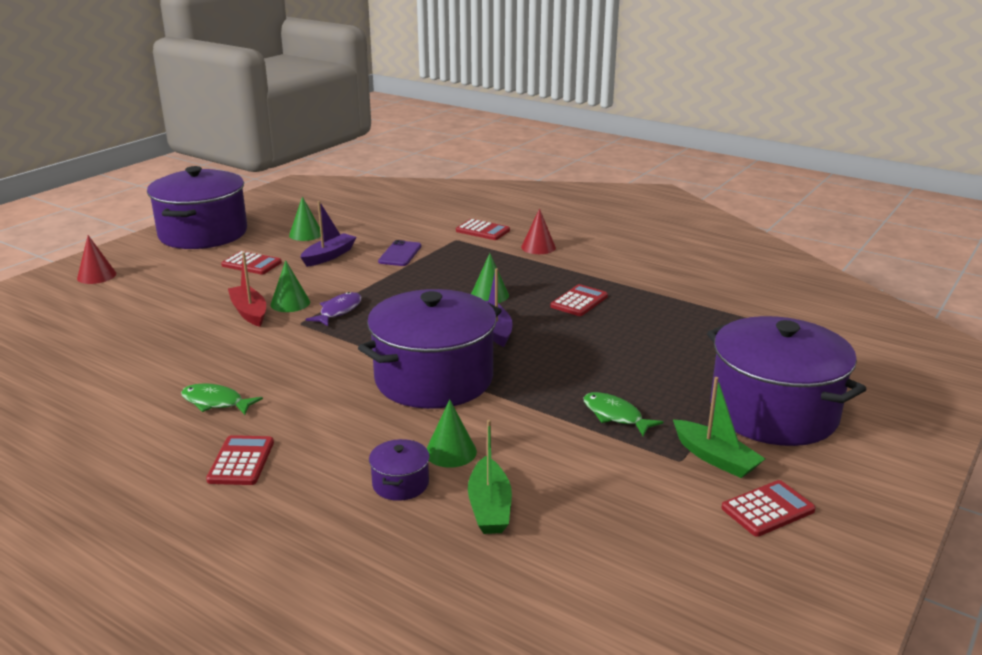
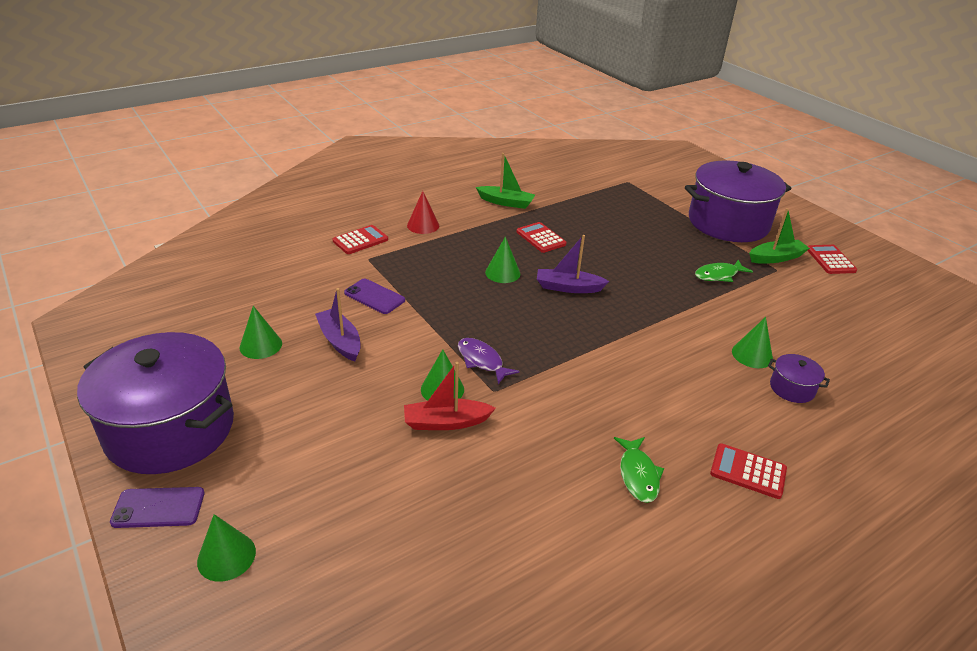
camera: 70 degrees left, 10 degrees up
(96, 276) = (226, 556): red cone -> green cone
(132, 249) = (158, 508): none -> purple phone
(216, 402) = (638, 475): green fish -> green fish turned 45 degrees counterclockwise
(251, 264) = (313, 401): red calculator -> none
(434, 379) = (640, 336): purple pot -> none
(489, 507) = (824, 355): green boat -> green boat (506, 202)

